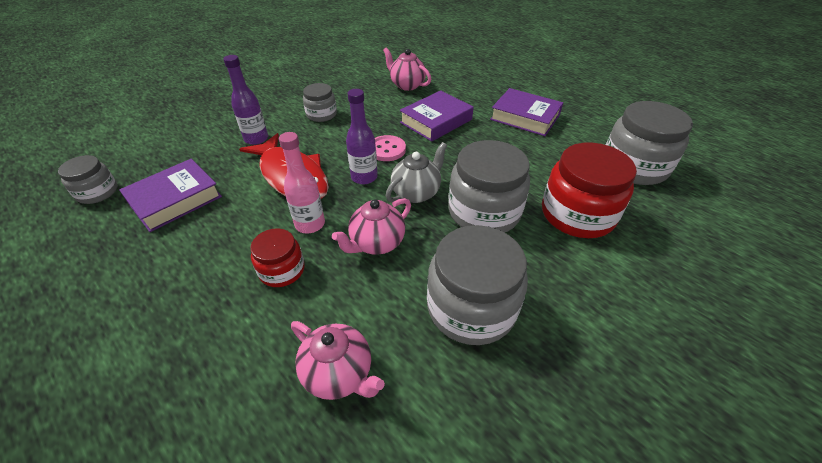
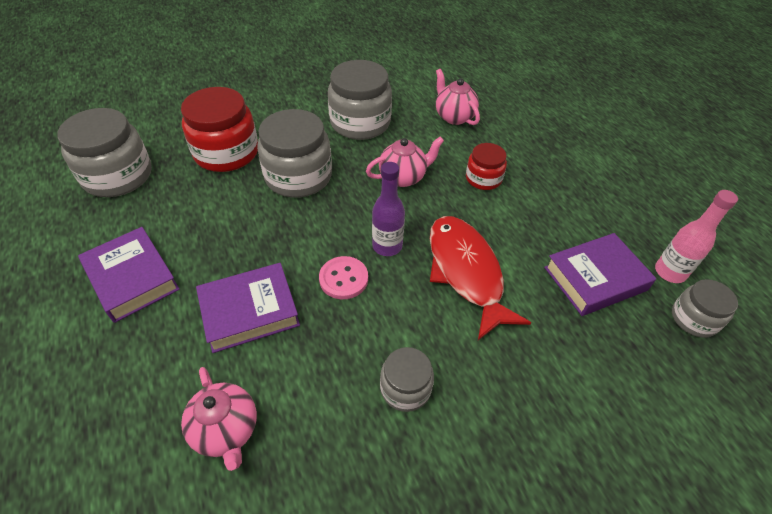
camera: 160 degrees left, 5 degrees up
(256, 139) = (510, 359): purple bottle -> none
(310, 224) = (455, 209): pink bottle -> pink bottle (670, 272)
(416, 193) = (344, 211): grey teapot -> none

